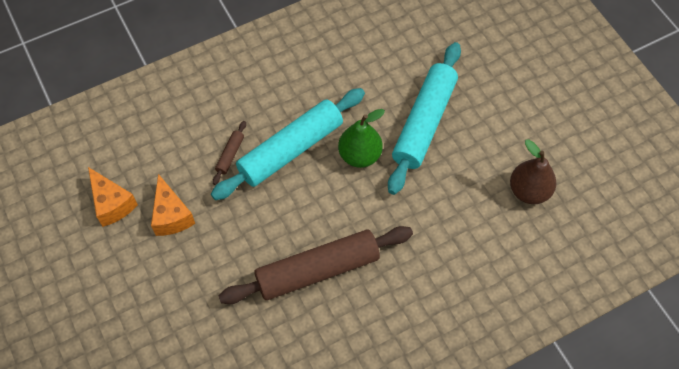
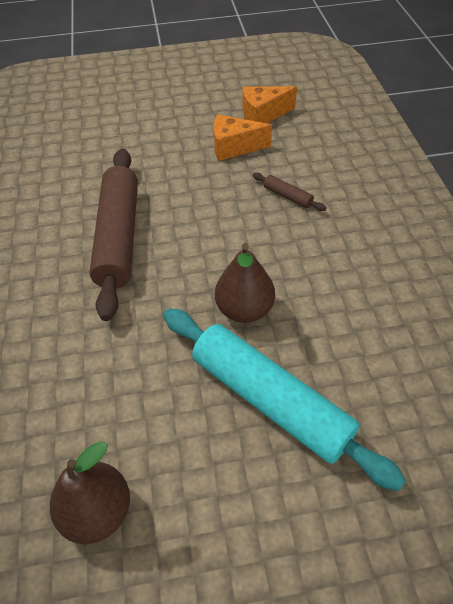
camera: 110 degrees right, 10 degrees down
(290, 149) = (277, 245): turquoise rolling pin -> none
(359, 155) = (244, 309): green pear -> brown pear

